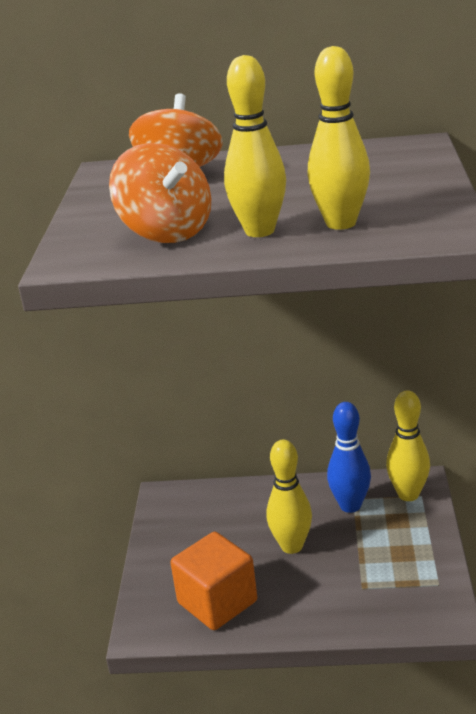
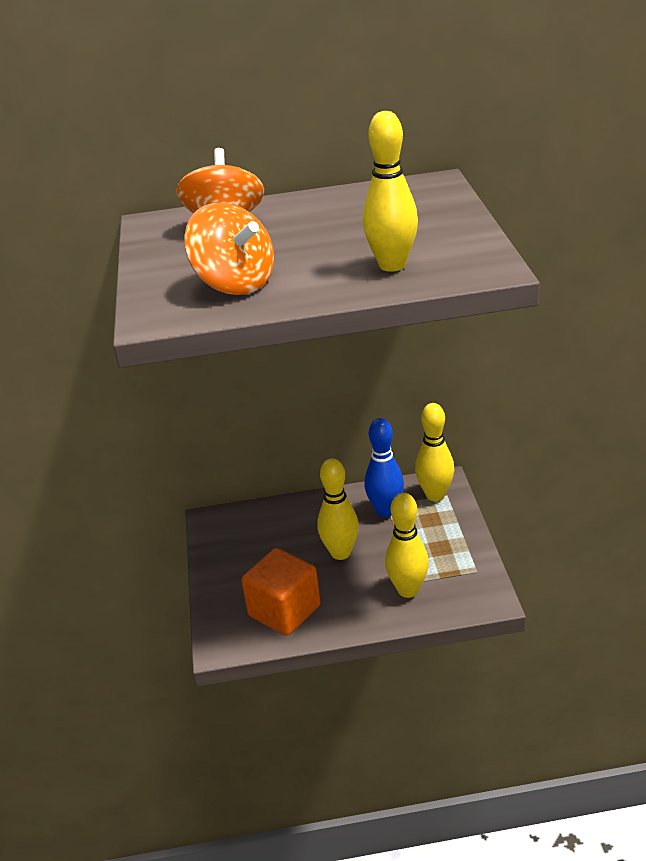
camera: 10 degrees left, 5 degrees up
(259, 231) = (321, 277): yellow bowling pin -> yellow bowling pin (408, 590)

